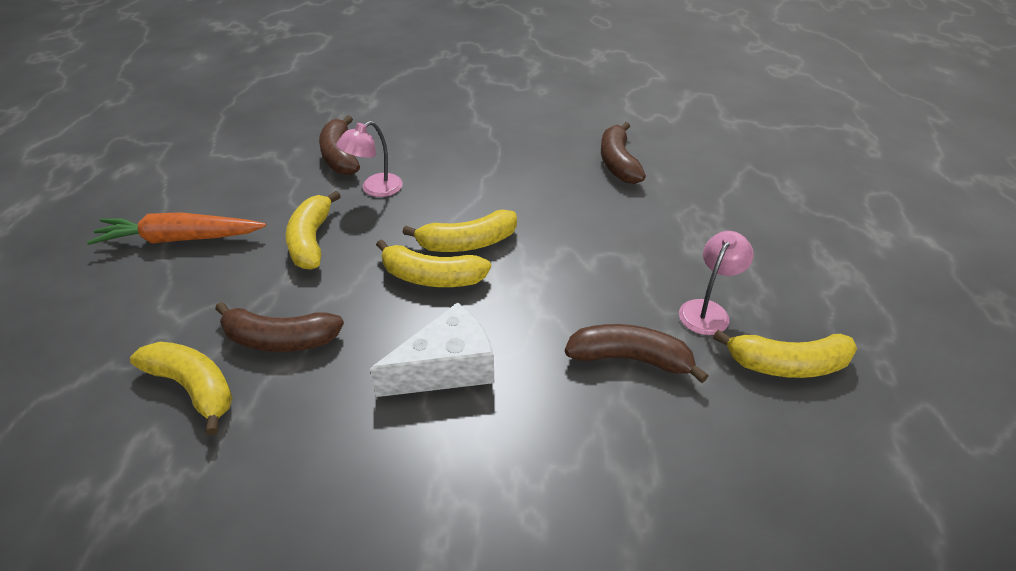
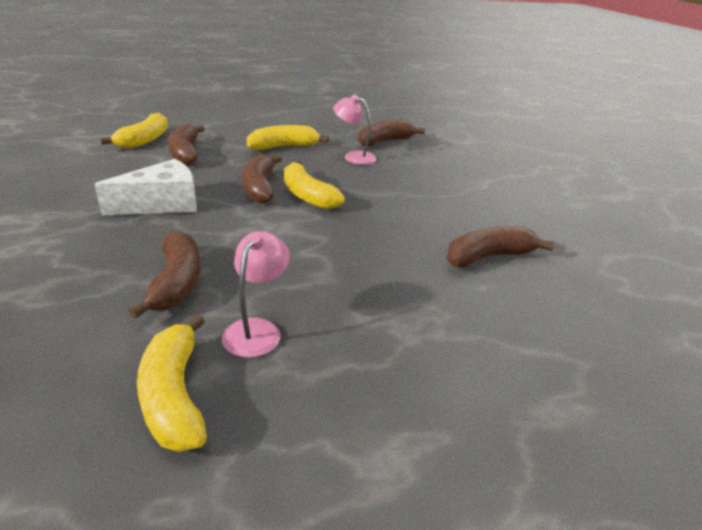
camera: 70 degrees right, 10 degrees down
(180, 239) = (268, 117): orange carrot -> none
(432, 277) = (260, 187): yellow banana -> brown banana
(446, 368) = (162, 204): white cheese -> white cheese turned 75 degrees counterclockwise
(708, 310) = (257, 329): pink lamp -> pink lamp turned 90 degrees counterclockwise

